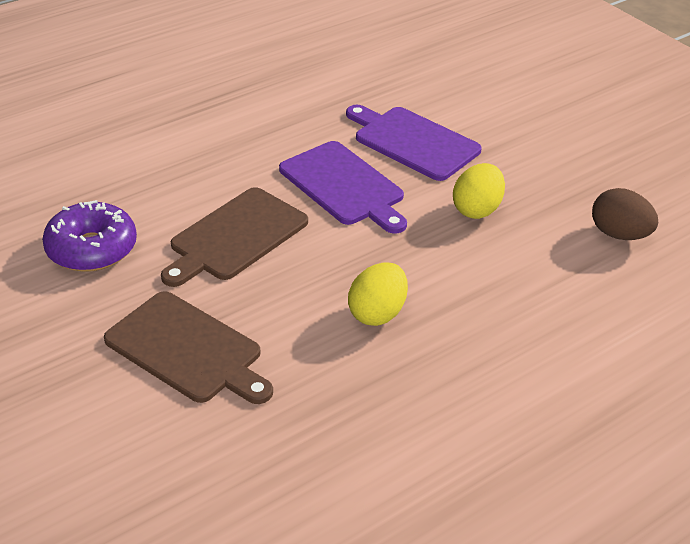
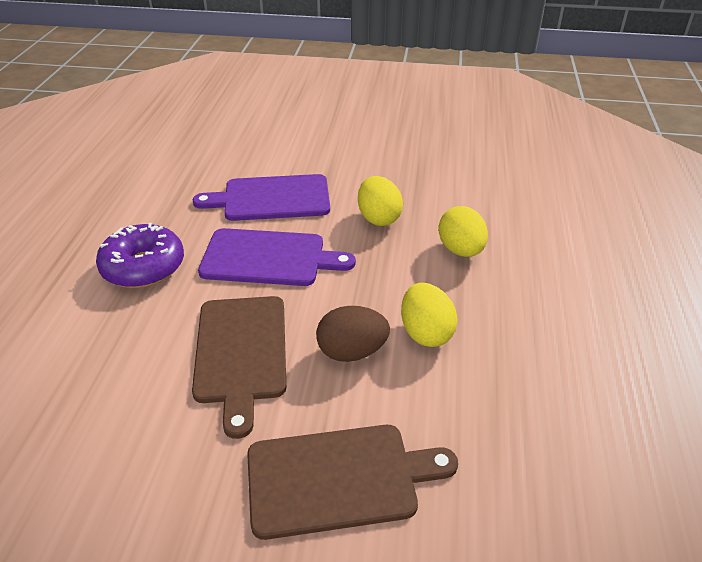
camera: 45 degrees left, 0 degrees up
(92, 249) = (122, 461): purple donut -> purple donut (143, 267)
(506, 278) = (460, 250): none -> yellow egg
(619, 234) = (475, 182): brown egg -> brown egg (352, 352)

